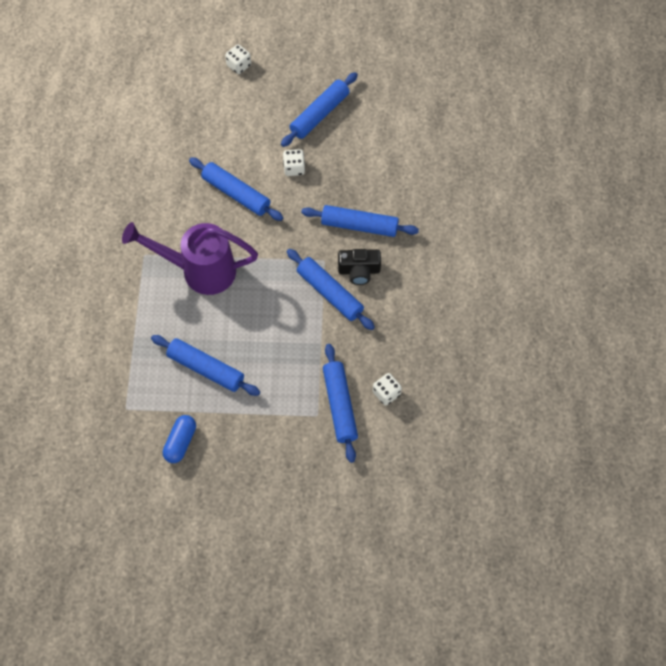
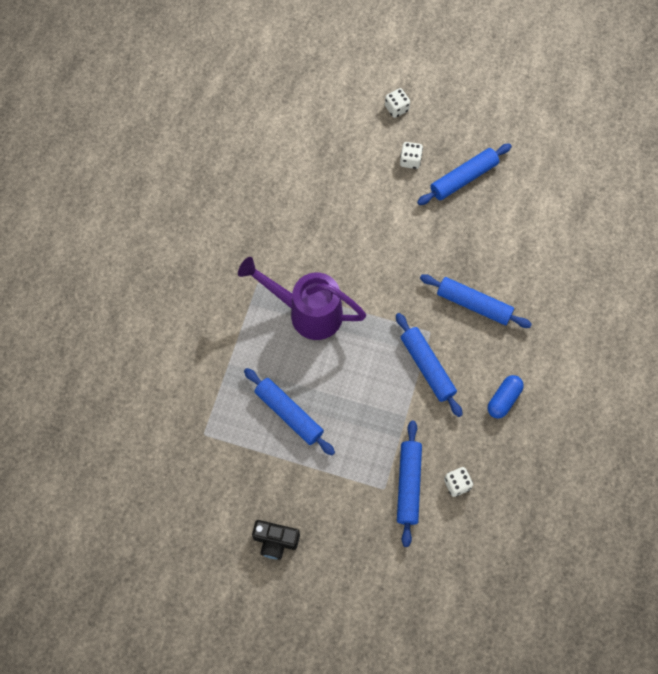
camera: 15 degrees right, 5 degrees up
(180, 442) = (247, 481): blue capsule -> blue capsule (503, 399)
(236, 194) = (361, 242): blue rolling pin -> none
(294, 168) = (424, 229): white dice -> white dice (410, 160)
(359, 271) = (462, 351): black camera -> black camera (275, 541)

